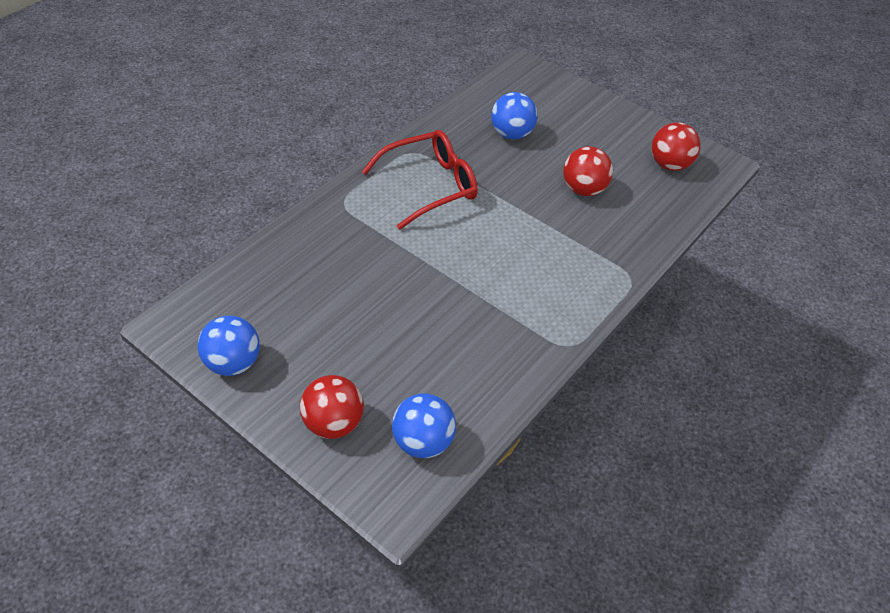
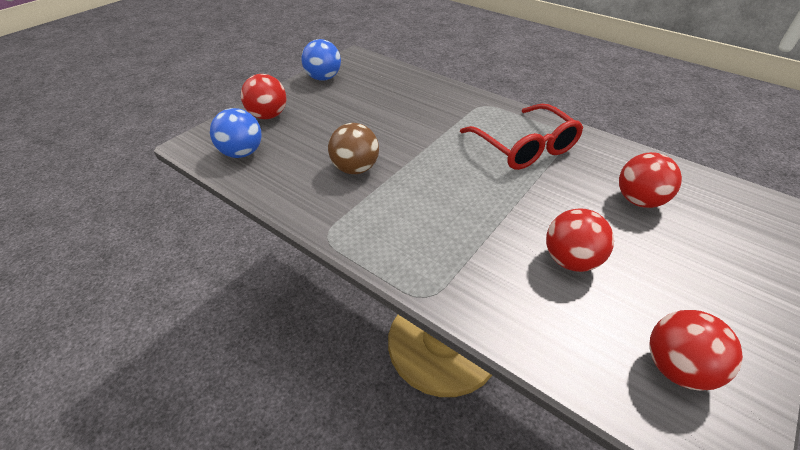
camera: 90 degrees right, 5 degrees down
(461, 324) = (355, 168): none -> brown ball
(512, 134) = (638, 200): blue ball -> red ball

